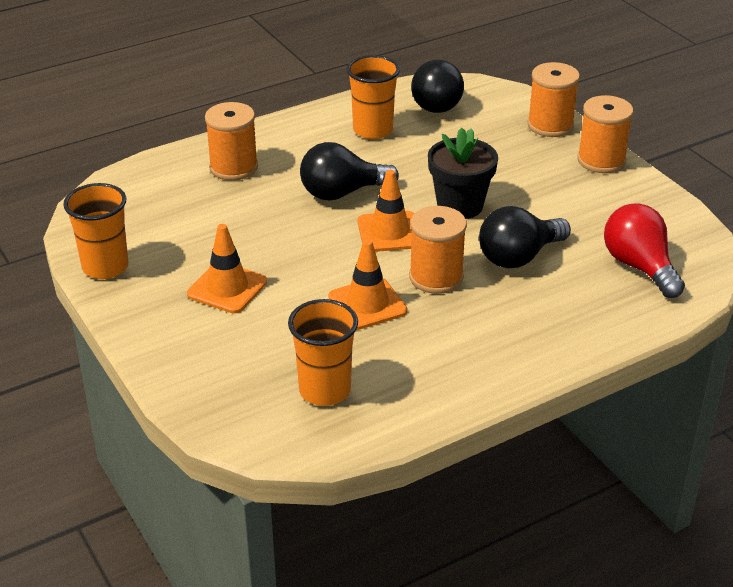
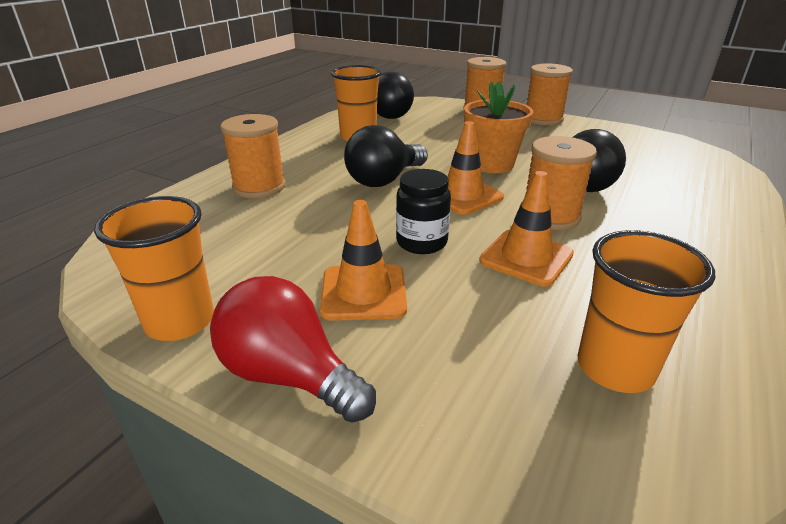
camera: 30 degrees left, 5 degrees down
(306, 264) = (421, 242): none -> black jar
(460, 206) = (492, 164): black flower pot -> orange flower pot
(639, 267) = (673, 166): red light bulb -> red light bulb (289, 375)

